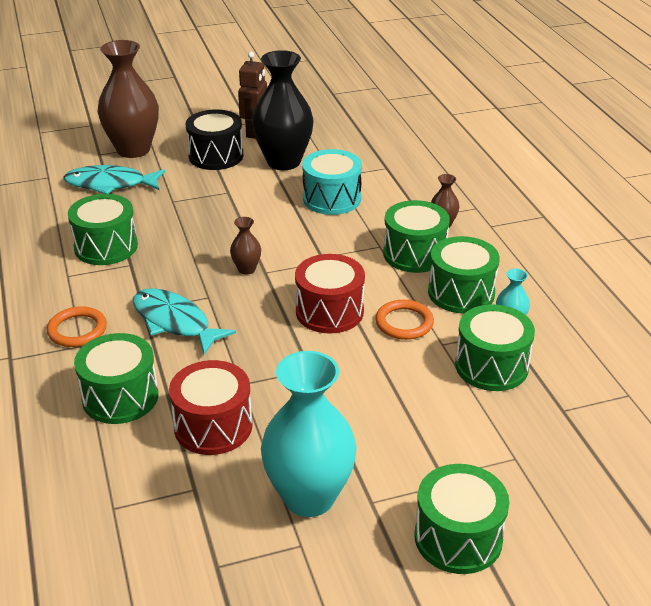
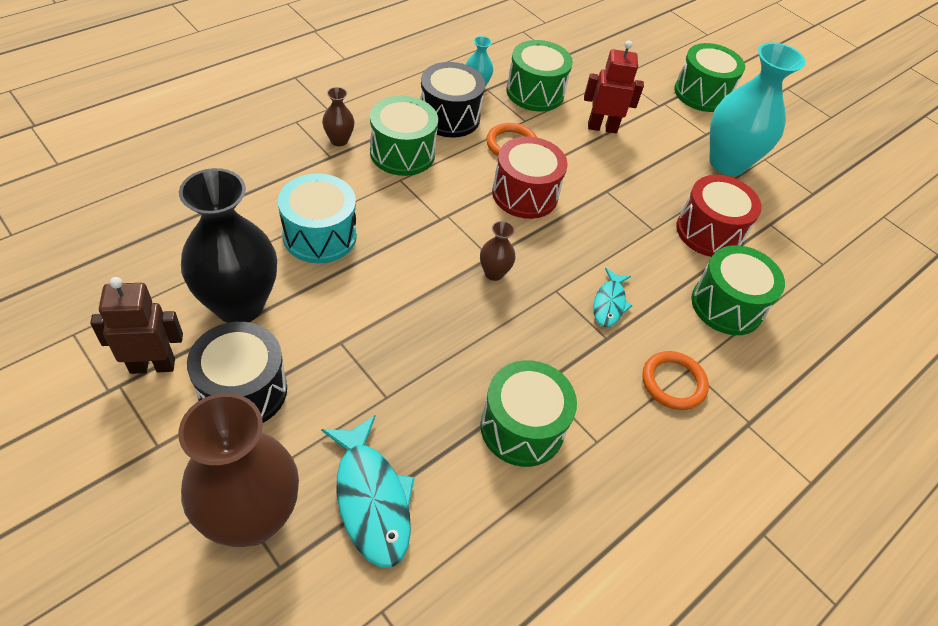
camera: 120 degrees left, 15 degrees up
(175, 322) = (609, 303): turquoise fish -> turquoise fish, size x0.59
(412, 402) = (602, 127): none -> red robot
(461, 293) = (449, 117): green drum -> black drum

